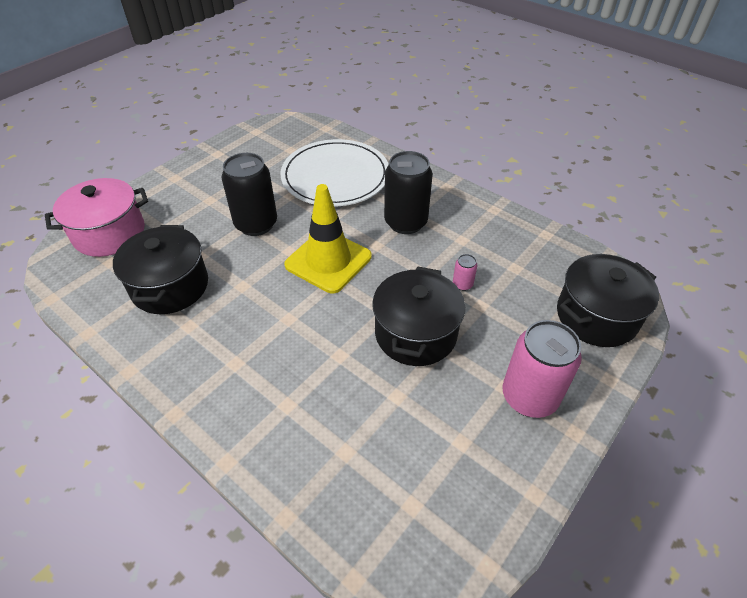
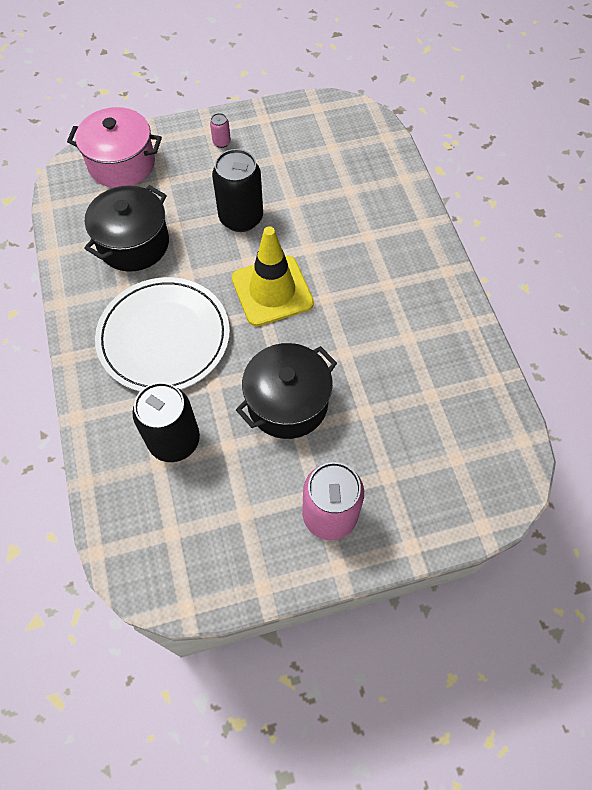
camera: 35 degrees right, 15 degrees up
(335, 176) = (350, 202): white plate -> white plate (164, 337)
(405, 222) = (372, 289): black can -> black can (174, 440)
(462, 284) = (367, 382): pink can -> pink can (221, 142)
(596, 316) = (459, 487): black pot -> none

